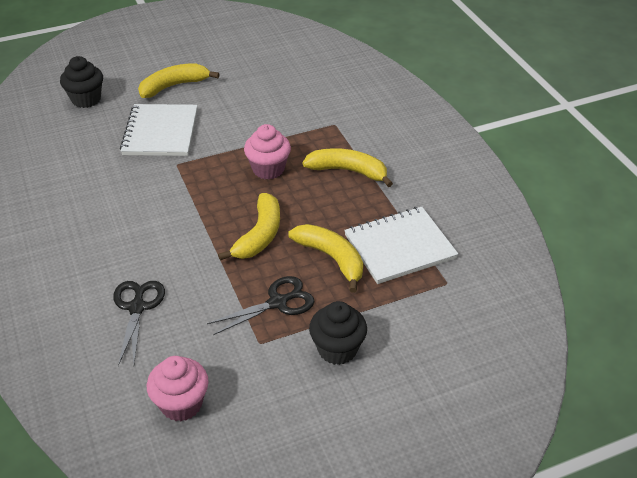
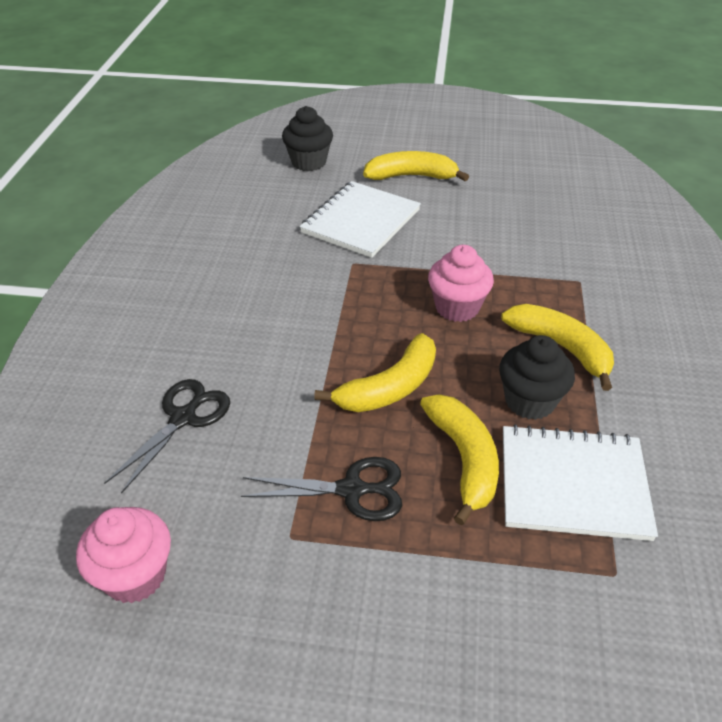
camera: 30 degrees right, 0 degrees up
(337, 349) = (386, 601): black cupcake -> black cupcake (529, 401)

